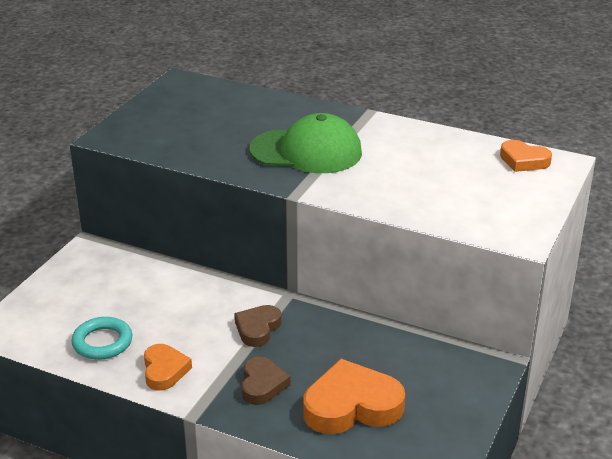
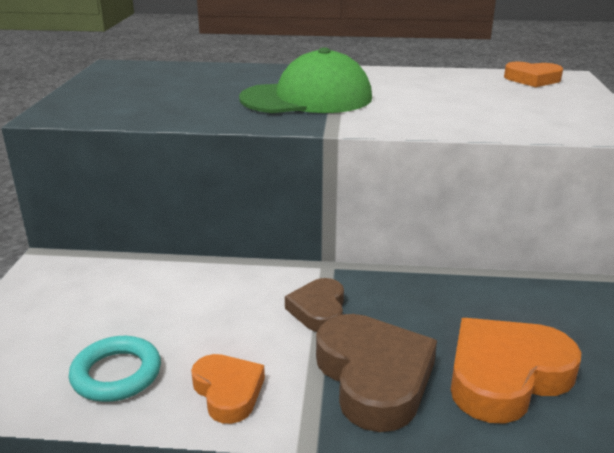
camera: 20 degrees left, 5 degrees down
(262, 384) = (374, 377): brown heart -> brown heart, size x1.72

